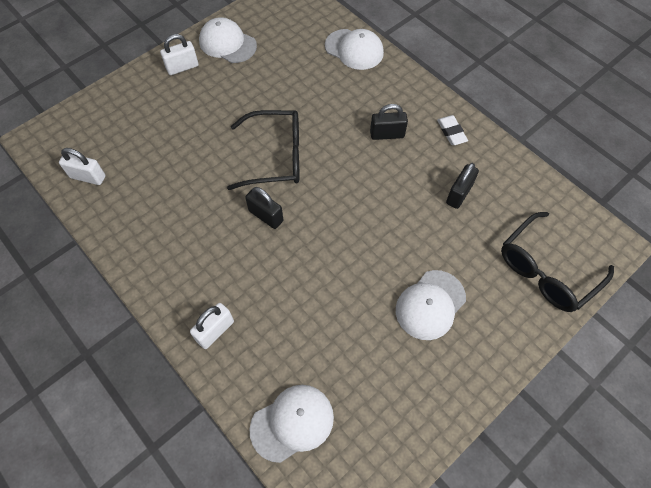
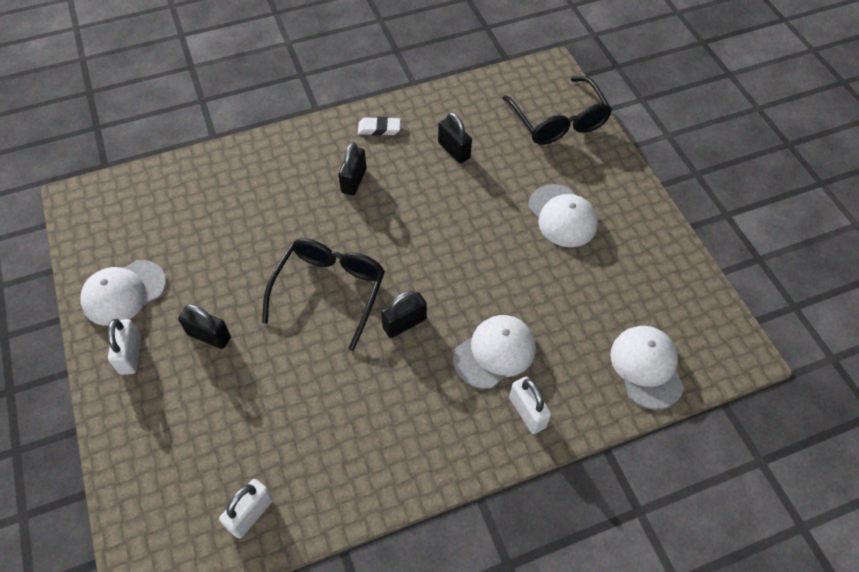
camera: 70 degrees left, 5 degrees down
(211, 101) = (209, 336): none -> black padlock
(354, 49) = (219, 169): white cap -> white cap (495, 353)

